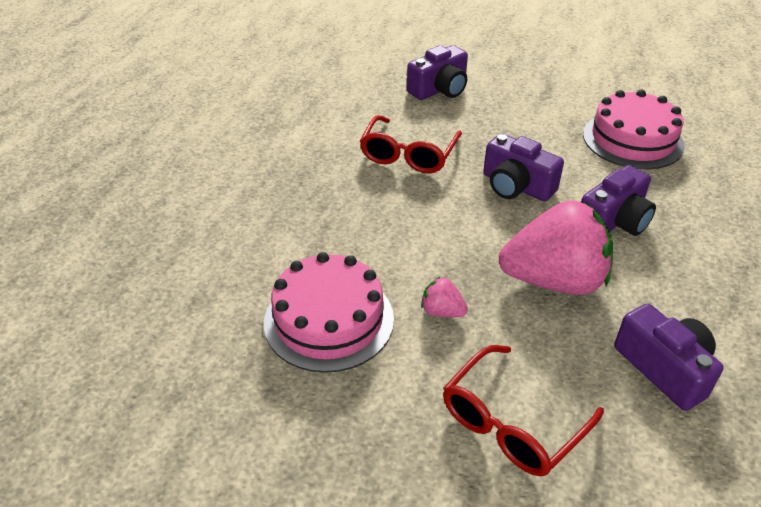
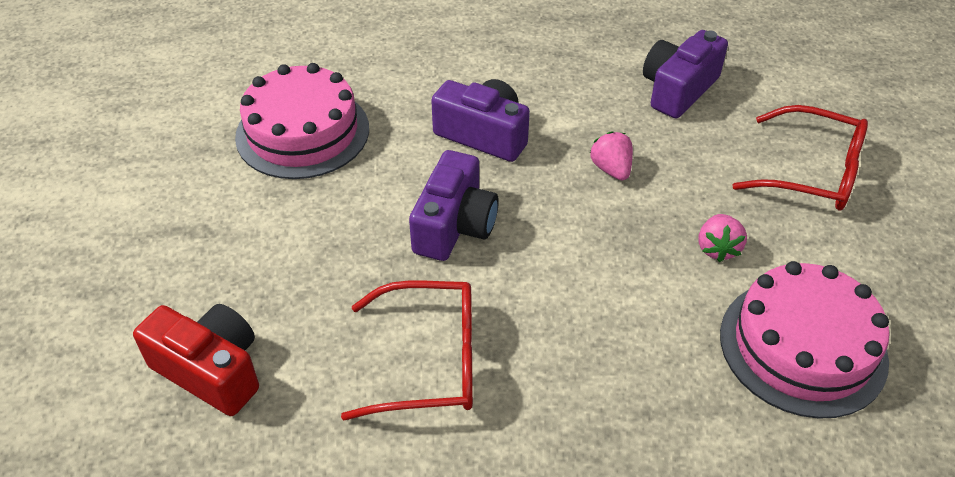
camera: 110 degrees left, 5 degrees up
(439, 89) = (211, 370): purple camera -> red camera
(554, 280) = (611, 169): pink strawberry -> pink strawberry, size x0.42

